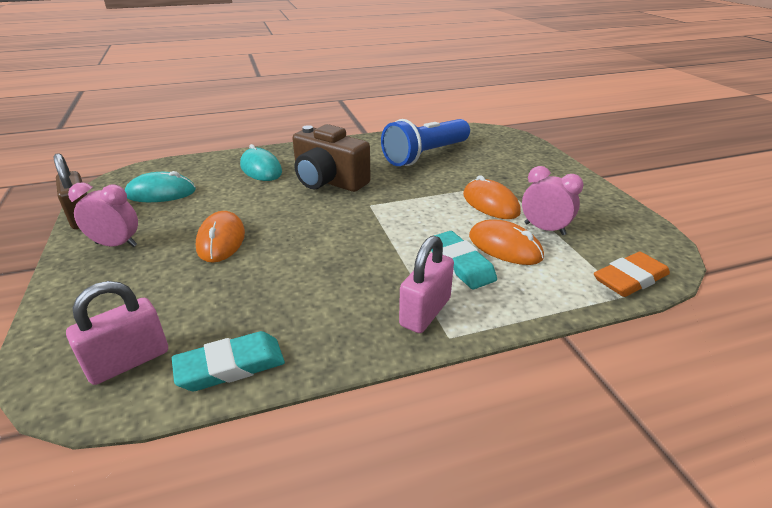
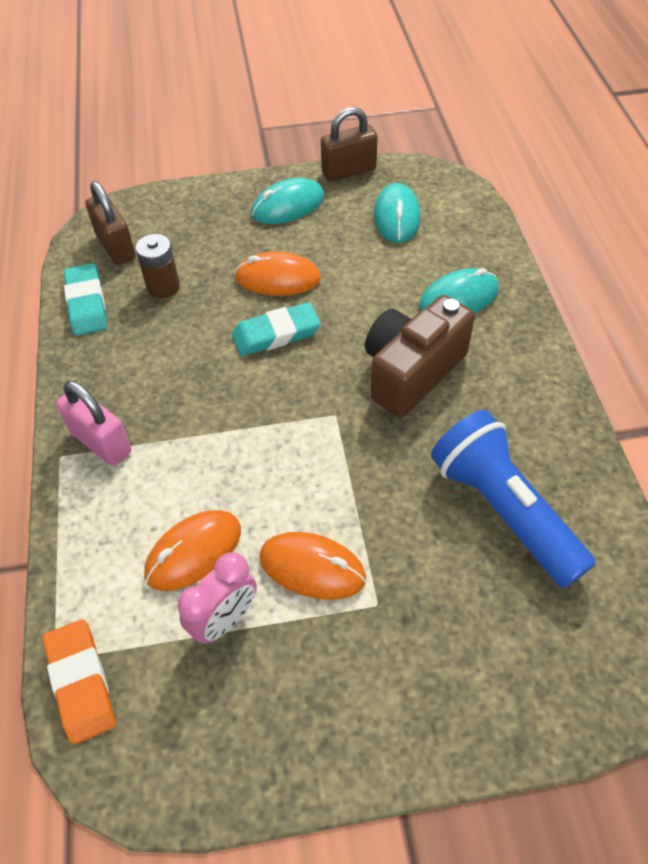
camera: 100 degrees right, 20 degrees up
(116, 244) = (288, 206): pink clock -> turquoise mouse
(129, 361) = (116, 247): pink padlock -> brown padlock
(215, 308) = (163, 286): none -> brown battery
(460, 264) = (172, 492): turquoise eraser -> turquoise eraser (276, 334)
(490, 204) = (312, 567): orange mouse -> orange mouse turned 45 degrees clockwise

